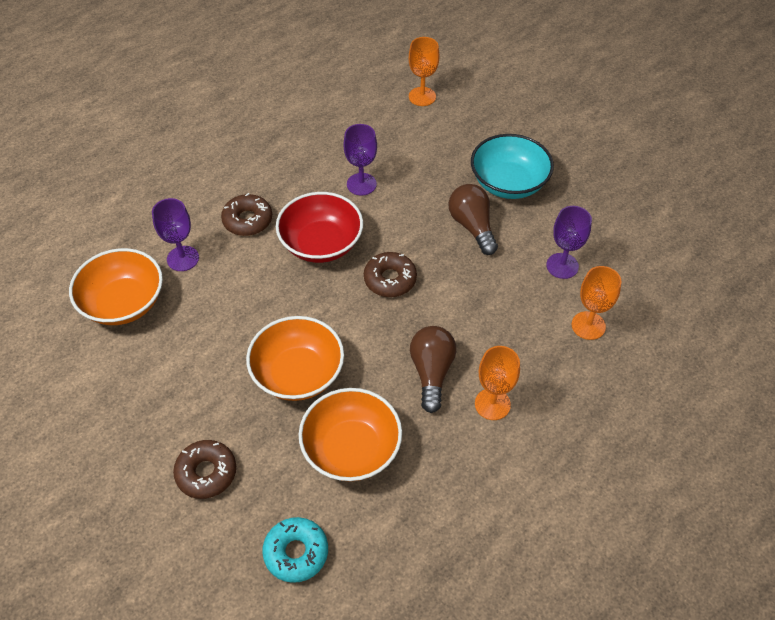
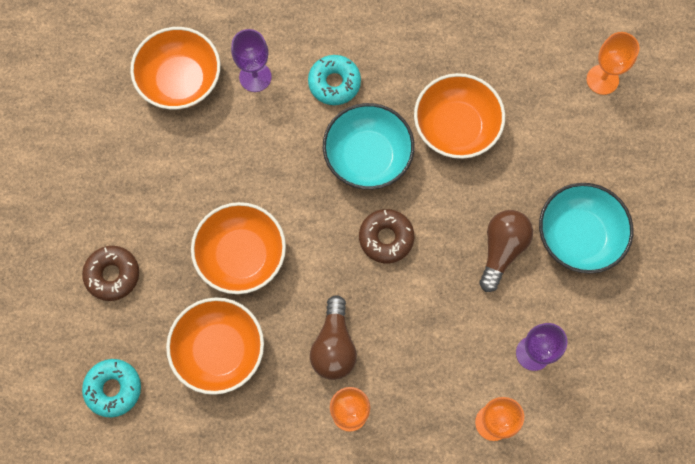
camera: 45 degrees right, 20 degrees up
(247, 220) = (334, 83): brown donut -> turquoise donut
(321, 244) = (367, 156): red bowl -> turquoise bowl
(361, 184) = (456, 127): purple goblet -> orange bowl
(431, 372) = (334, 346): brown light bulb -> brown light bulb turned 135 degrees clockwise

